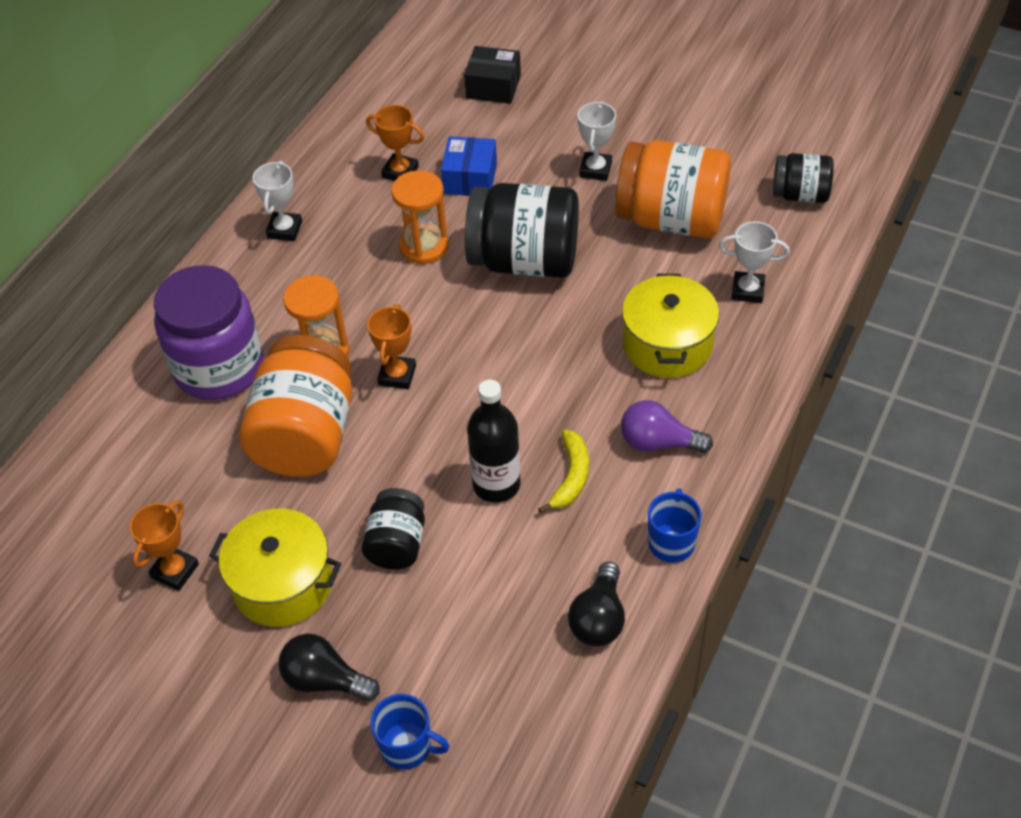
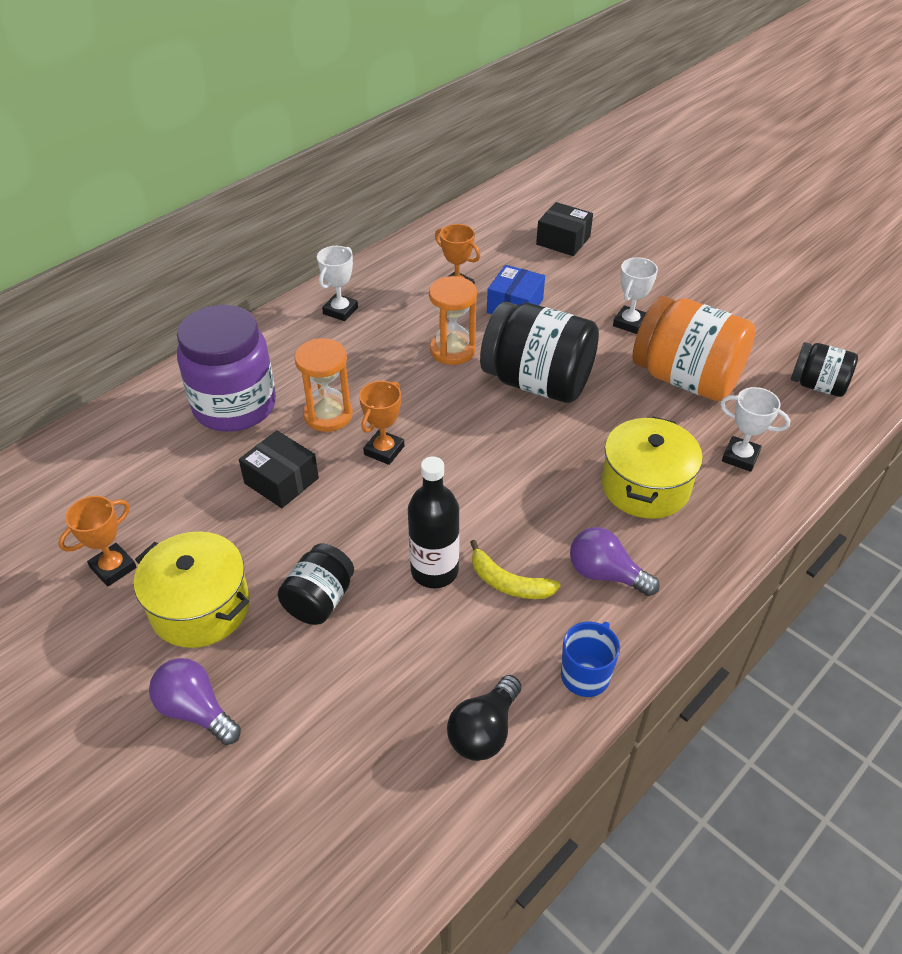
camera: 15 degrees right, 5 degrees down
(305, 435) = (281, 481): orange jar -> black box
(325, 680) = (196, 710): black light bulb -> purple light bulb
(407, 746) = (243, 804): blue mug -> none
(571, 476) = (508, 583): yellow banana -> yellow banana turned 90 degrees clockwise

